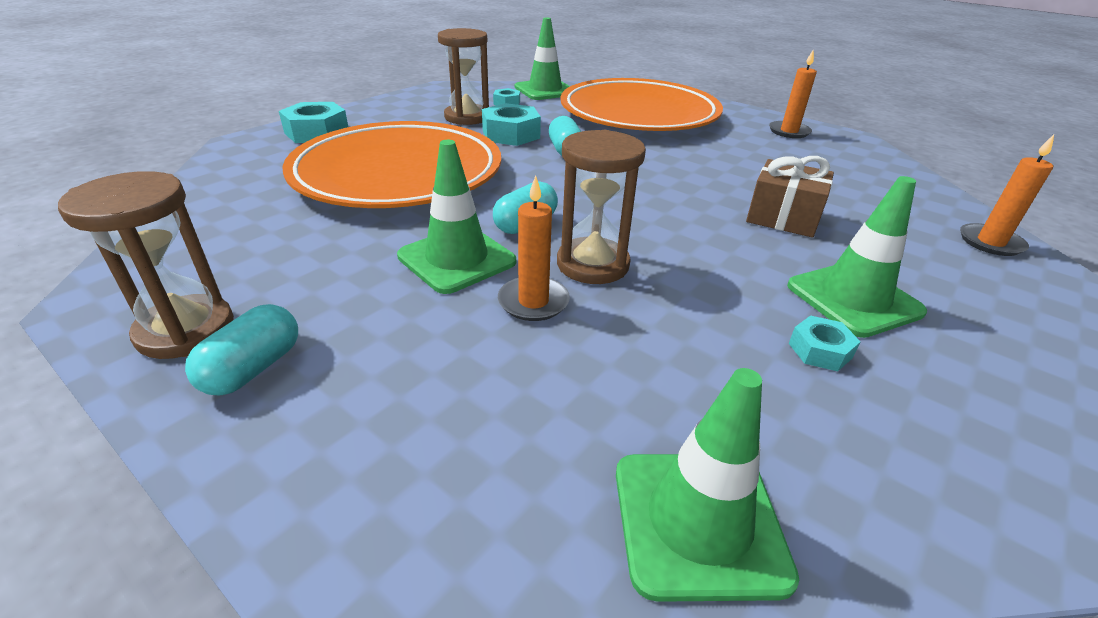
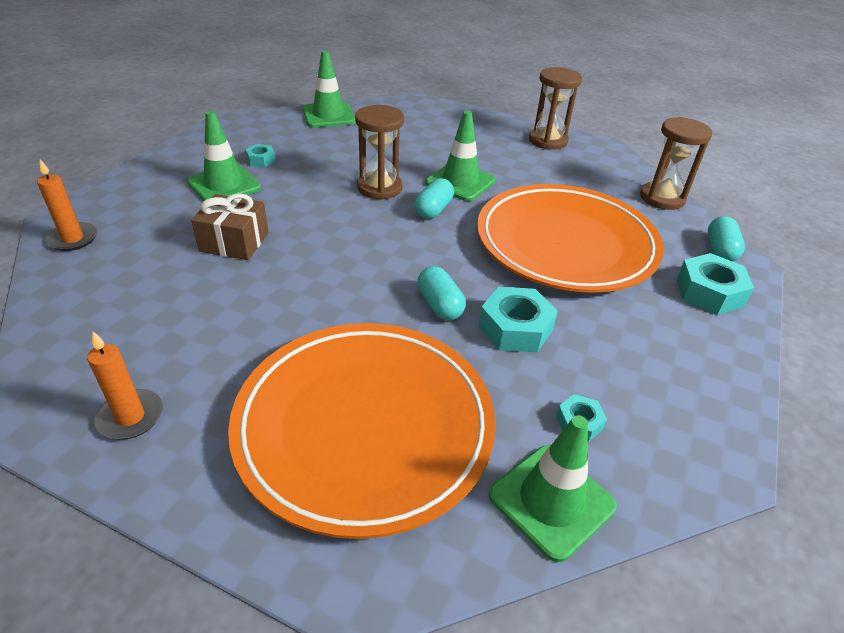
camera: 165 degrees right, 5 degrees up
(253, 368) = (503, 133): turquoise capsule -> turquoise capsule (720, 250)
(467, 117) = (595, 360): brown hourglass -> brown hourglass (662, 198)
(533, 302) = (405, 165): orange candle -> none

